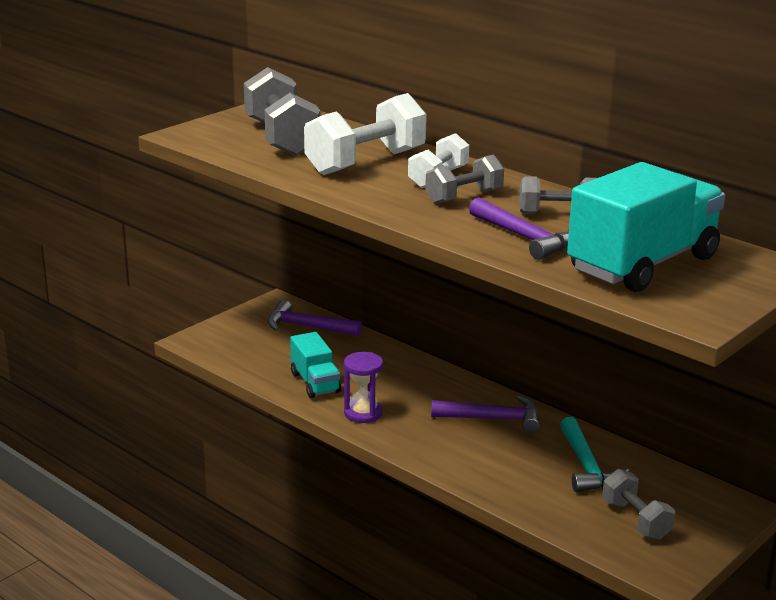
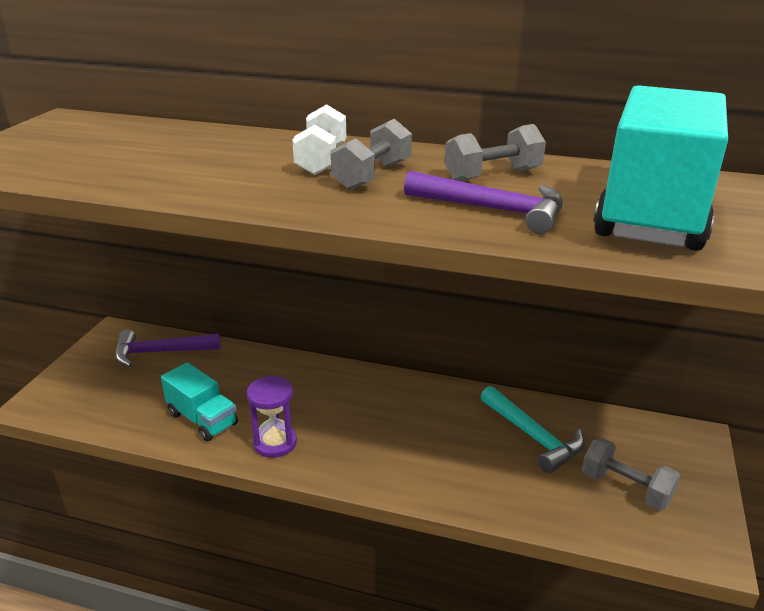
camera: 25 degrees left, 5 degrees up
(281, 138) = (98, 148): grey dumbbell -> none
(365, 162) = (222, 158): white dumbbell -> none
(493, 419) = (409, 407): purple hammer -> none

